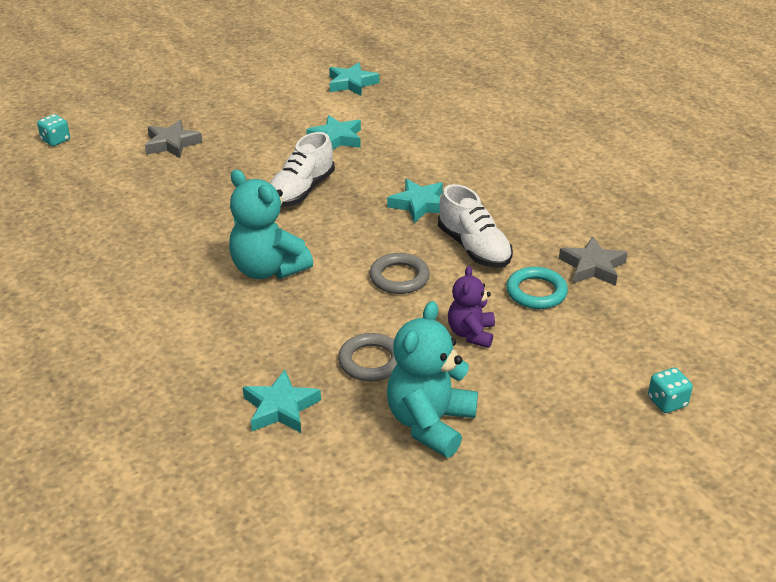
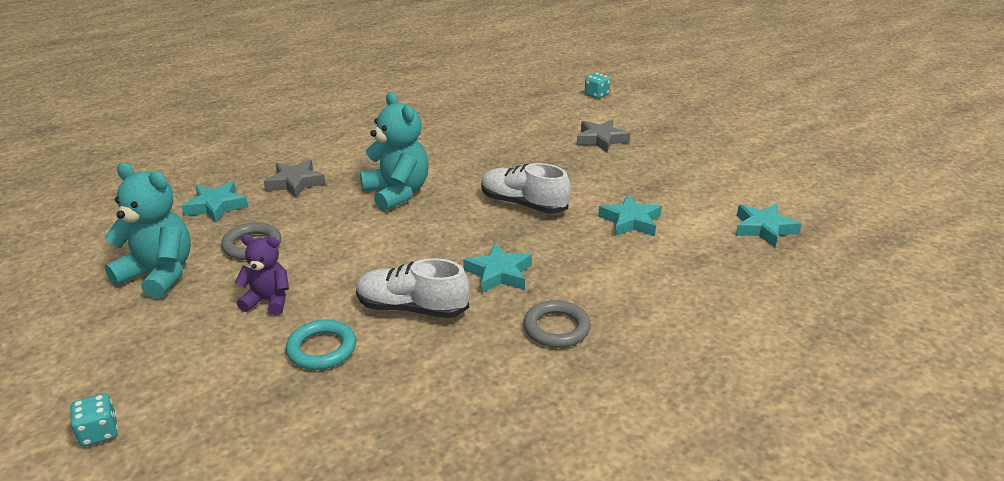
camera: 90 degrees right, 5 degrees down
(268, 269) = (397, 193): turquoise teddy bear -> turquoise teddy bear turned 105 degrees clockwise
(399, 277) = (369, 260): grey ring -> grey ring (556, 328)
(474, 248) = (412, 308): white shoe -> white shoe turned 45 degrees clockwise
(592, 267) = (359, 400): grey star -> grey star (295, 183)

